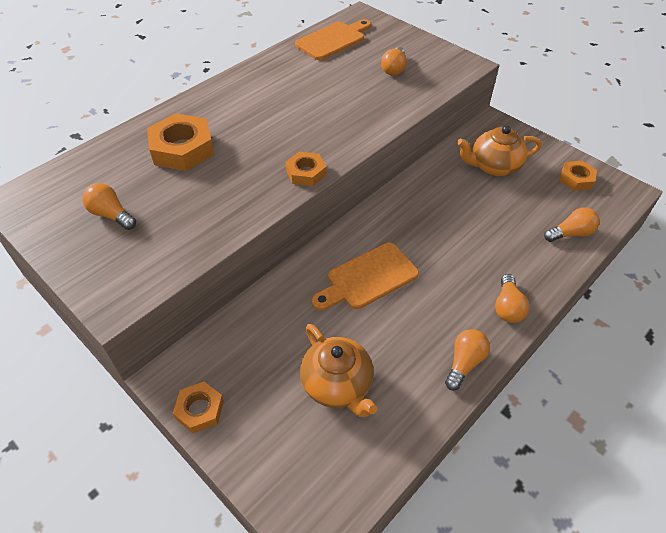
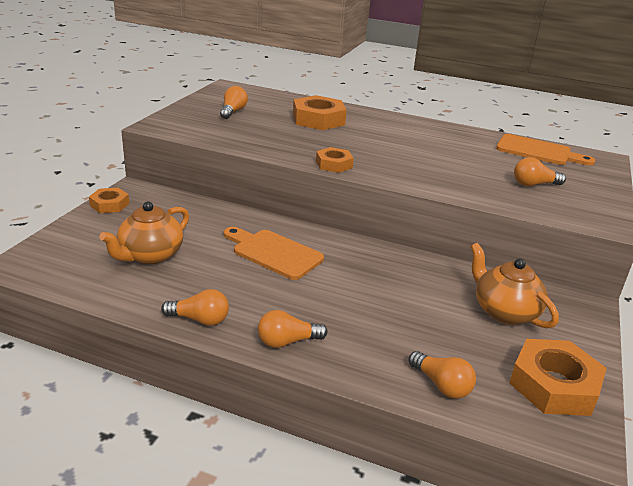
camera: 65 degrees right, 20 degrees down
(576, 179) = (554, 385): orange nut -> orange nut, size x1.72

